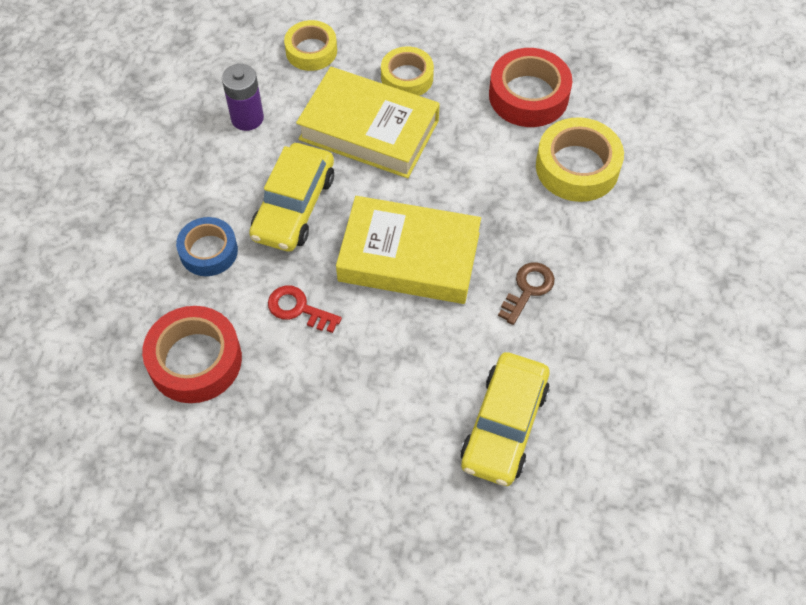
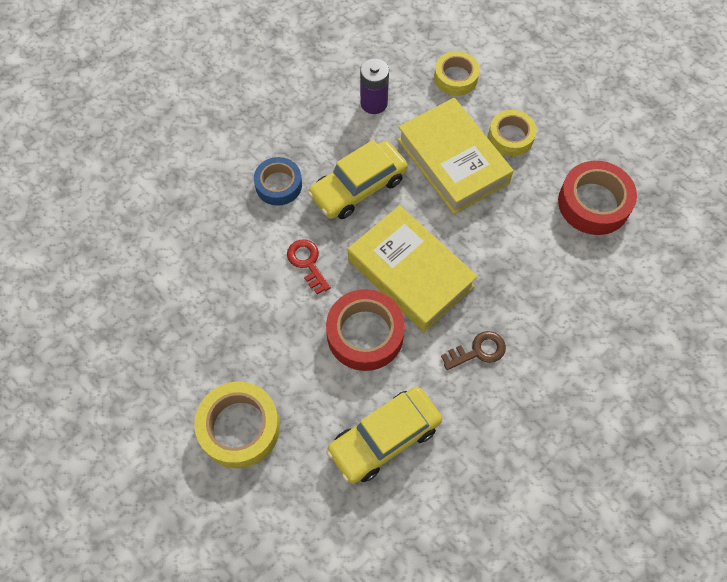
camera: 35 degrees right, 5 degrees up
(195, 360) = (215, 256): red tape -> red tape (365, 334)
(577, 167) = (588, 281): yellow tape -> yellow tape (239, 427)

